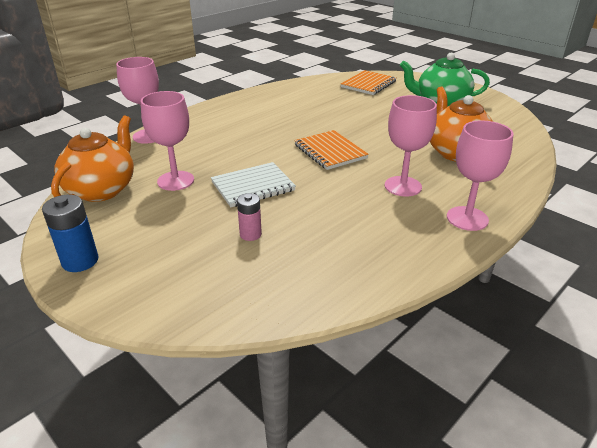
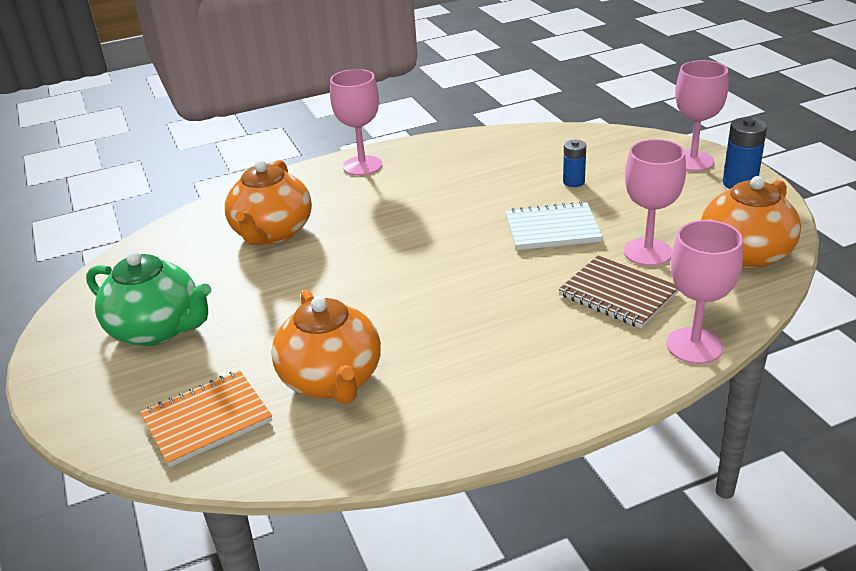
camera: 155 degrees left, 0 degrees up
(194, 153) = (618, 294): none -> brown notebook
(250, 234) = (573, 182): pink battery -> blue battery
(329, 100) = (332, 380): none -> orange teapot
(330, 151) = (426, 262): orange notebook -> none
(403, 186) = (385, 203): pink goblet -> pink goblet (692, 161)

